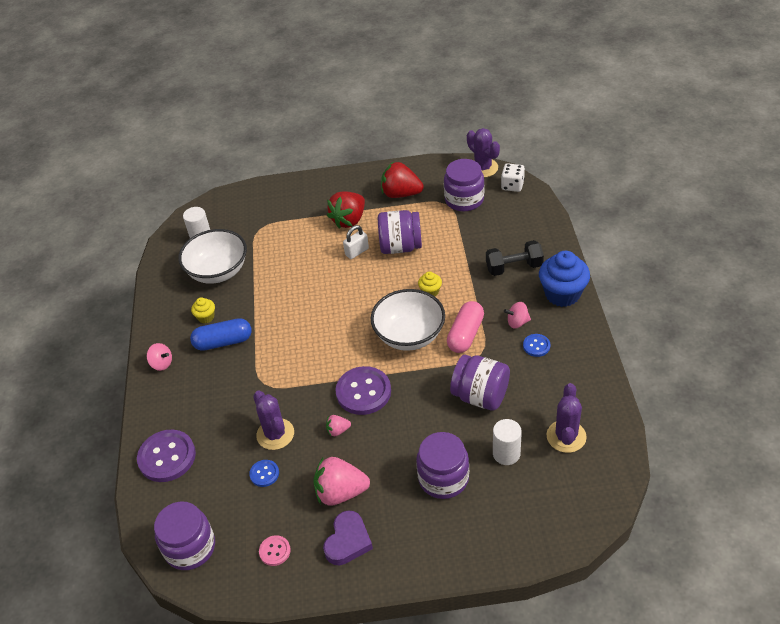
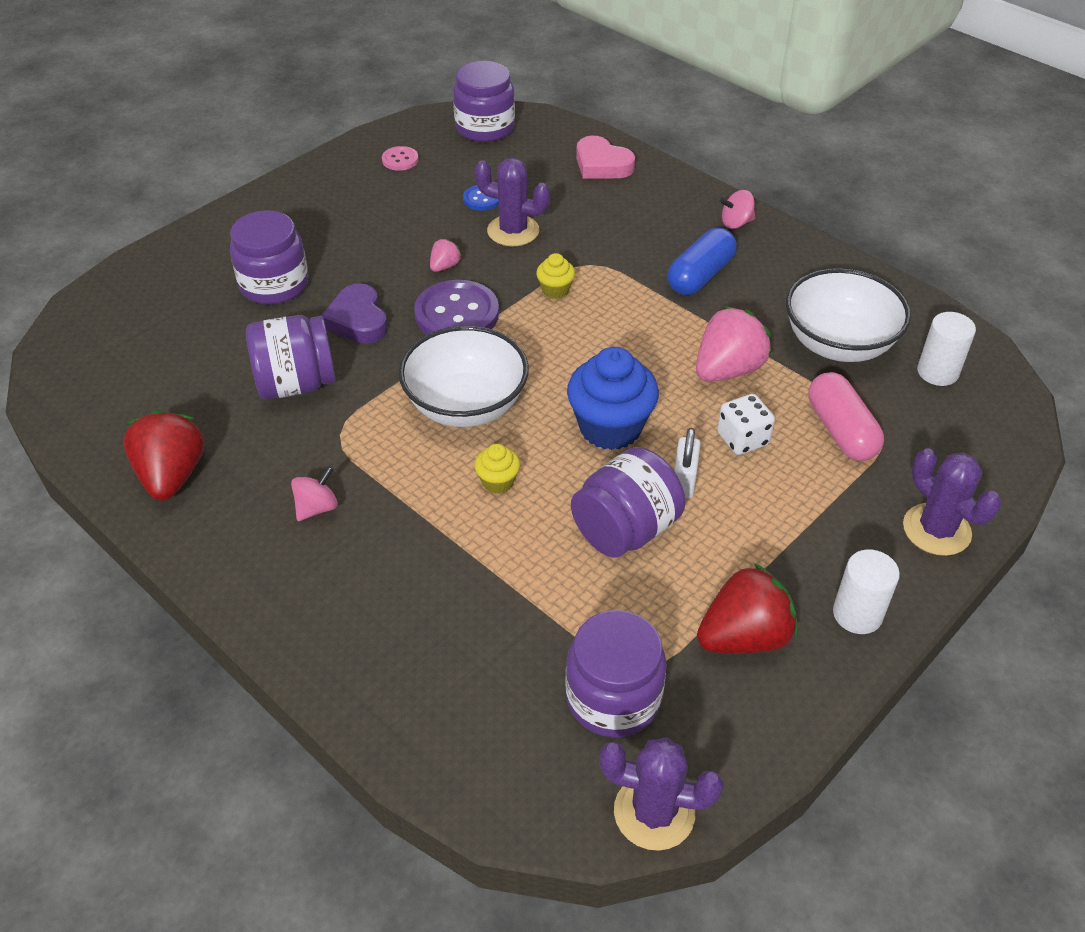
camera: 135 degrees right, 0 degrees up
(167, 457) = (602, 164): purple button -> pink heart
(206, 317) = (763, 288): yellow cupcake -> yellow cupcake (555, 290)
(341, 492) = (381, 223): pink strawberry -> pink strawberry (728, 370)
(348, 541) = (333, 196): purple heart -> purple heart (358, 320)
(349, 220) = (766, 528): red strawberry -> red strawberry (172, 476)
(465, 334) = (384, 448): pink capsule -> pink capsule (841, 430)
(506, 454) = (213, 341): white cylinder -> white cylinder (857, 614)
(512, 185) = (548, 799): white dice -> white dice (742, 439)
(514, 267) = (394, 601): black dumbbell -> none
(536, 346) = (261, 488): blue button -> none
(562, 294) = (272, 597): blue cupcake -> blue cupcake (610, 428)
(566, 436) = (143, 395): purple cactus -> purple cactus (936, 530)

